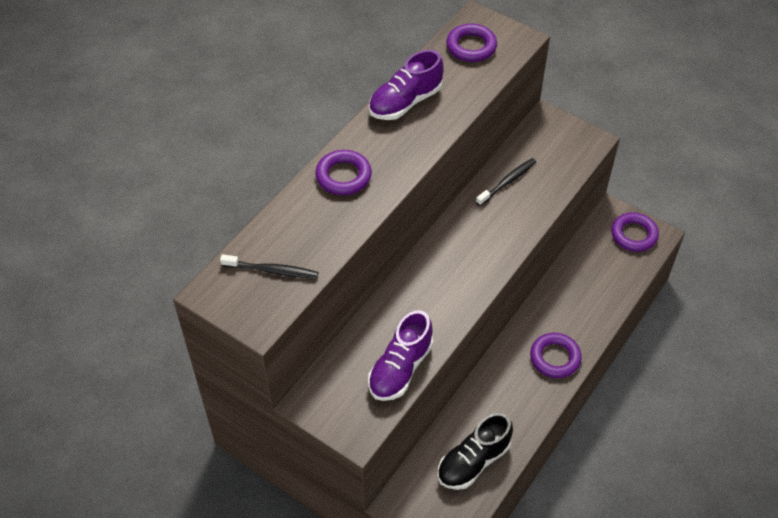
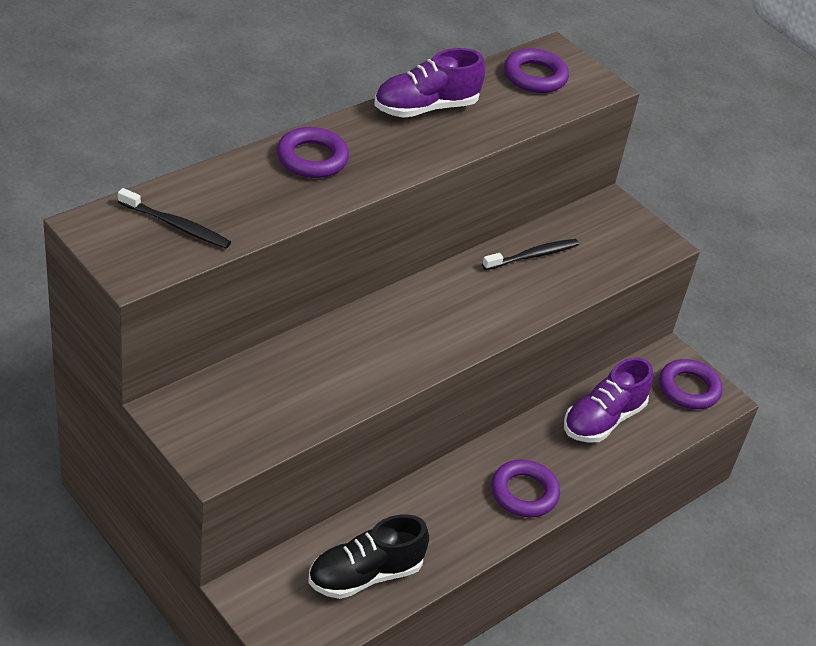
camera: 10 degrees right, 10 degrees down
(400, 368) = (302, 410): purple shoe -> purple shoe (603, 420)

